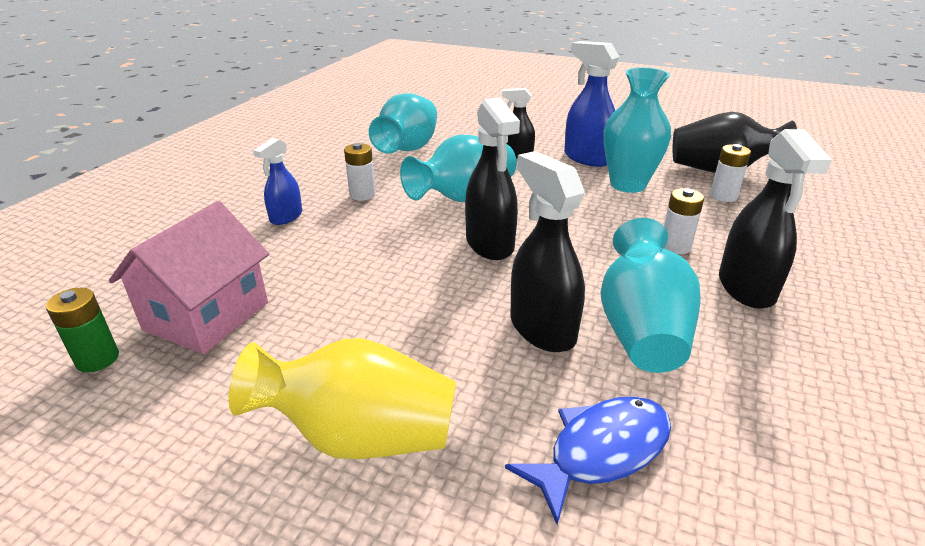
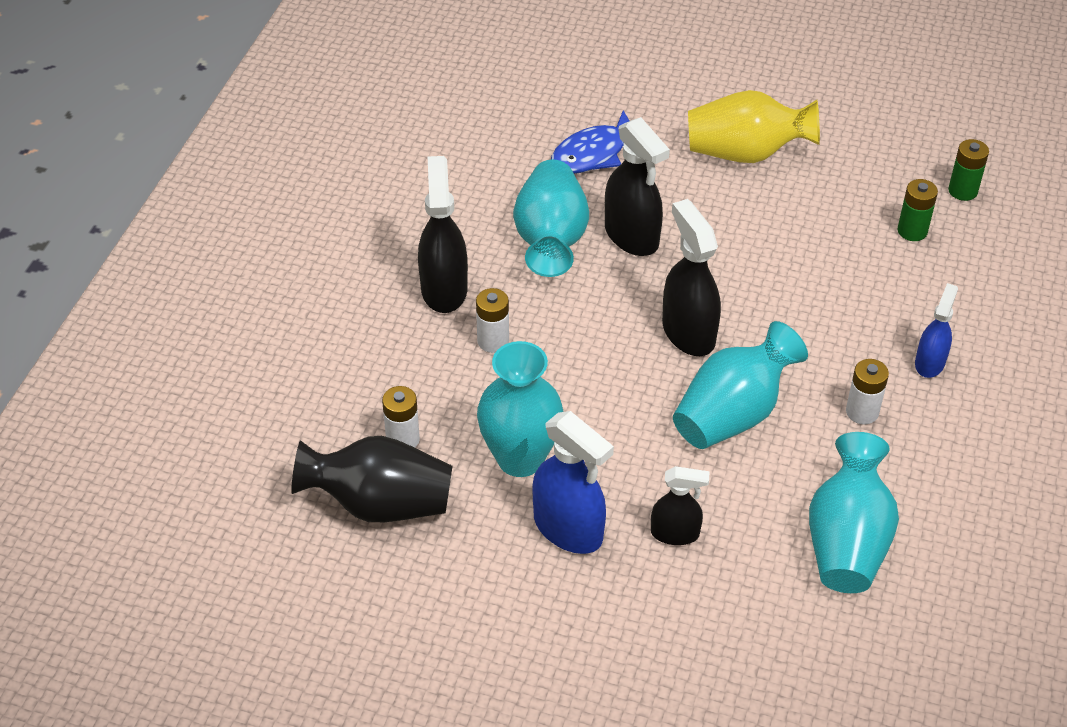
camera: 175 degrees right, 15 degrees up
(207, 316) = (912, 231): pink house -> green battery

